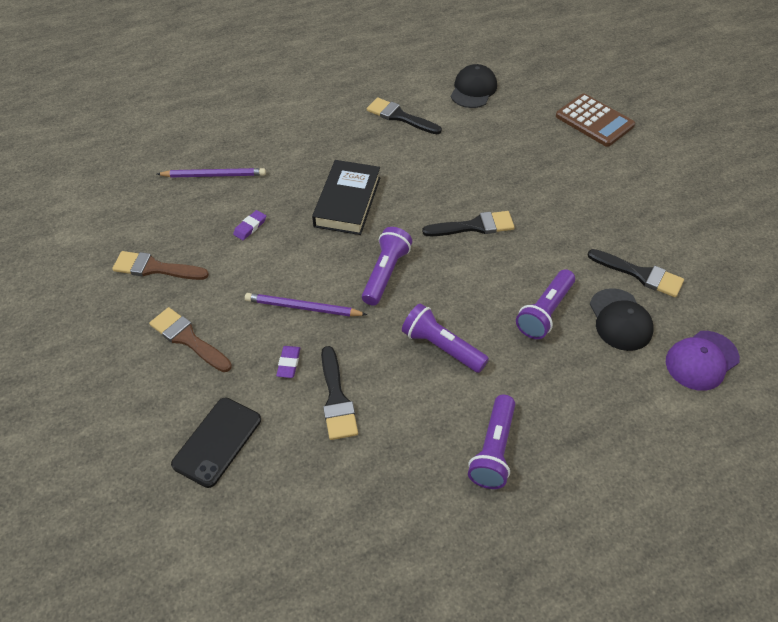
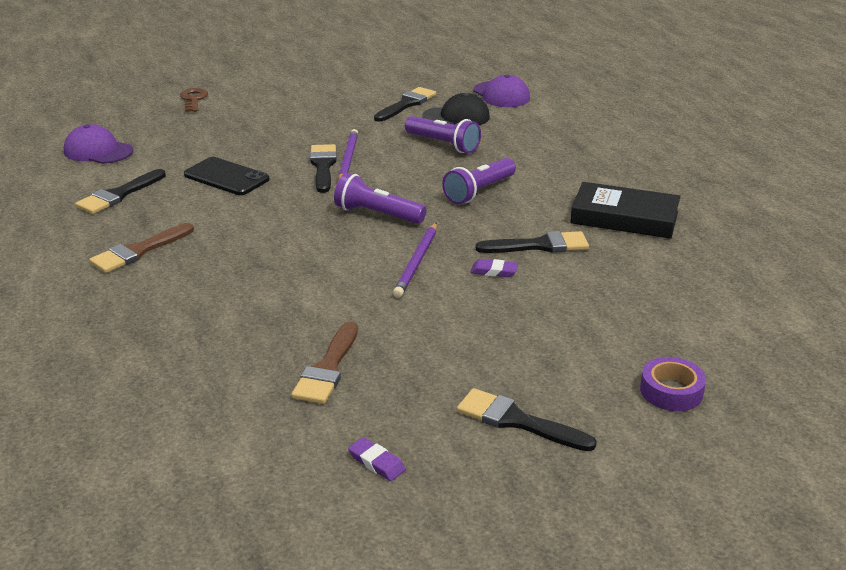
camera: 85 degrees left, 20 degrees down
(75, 383) = (517, 421): none -> black brush
(94, 494) = (671, 391): none -> purple tape
(188, 339) = (453, 337): brown brush -> brown brush (138, 251)
(214, 175) = (159, 327): purple pencil -> purple pencil (348, 159)
(217, 442) = (595, 313): black phone -> black phone (226, 177)
(250, 227) = (275, 297): purple eraser -> purple eraser (376, 462)
(347, 202) = (256, 232): black book -> black book (624, 217)
(473, 90) = (98, 151): black cap -> purple cap
(493, 450) = (591, 177): purple flashlight -> none
(594, 121) = (193, 99): brown calculator -> brown key

